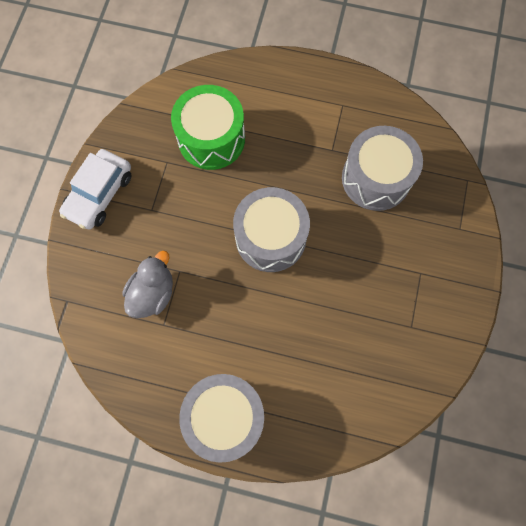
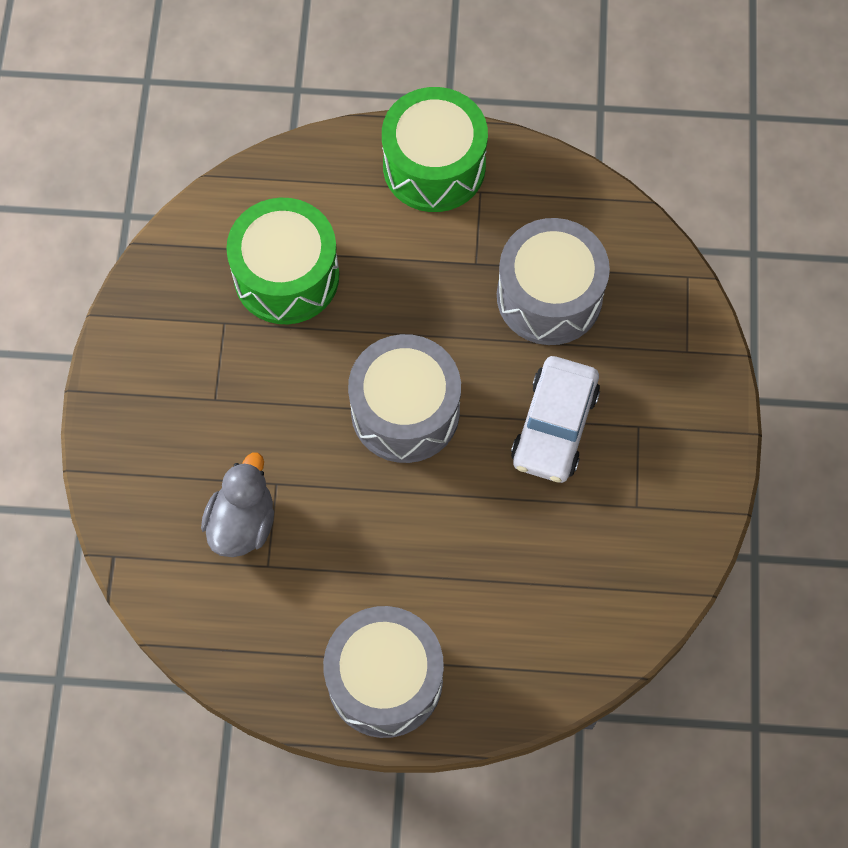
camera: 10 degrees left, 5 degrees down
(99, 194) = (129, 388): white car -> white car (554, 426)
(316, 85) = (434, 166): none -> green drum

